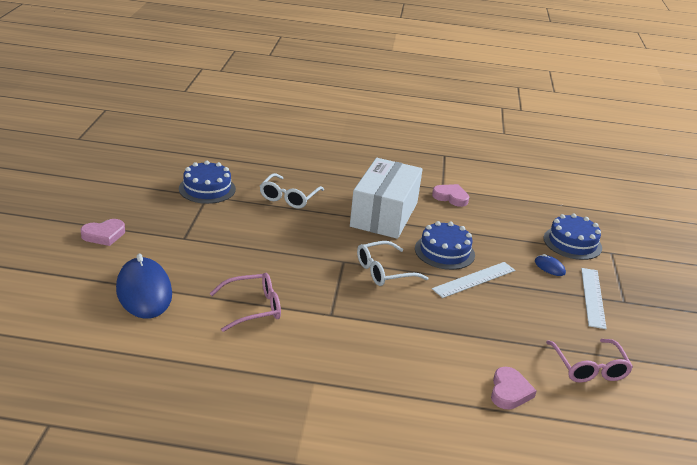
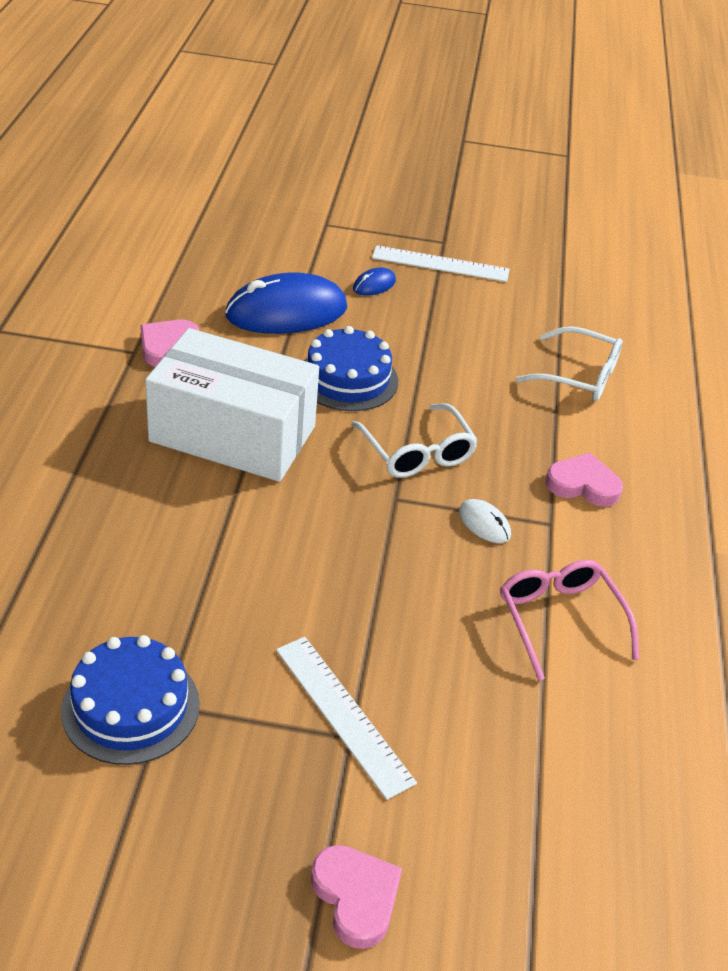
camera: 90 degrees left, 10 degrees up
(144, 292) = (553, 788): blue mouse -> blue mouse (286, 312)
(289, 197) = (170, 563): white glasses -> white glasses (579, 376)
(327, 289) = (484, 523): none -> white mouse
(474, 279) = (420, 360): white ruler -> white ruler (343, 714)
(509, 392) = (660, 371): pink heart -> pink heart (583, 485)
(572, 243) = (304, 251): blue cake -> none
(589, 368) = (591, 300): pink glasses -> none

